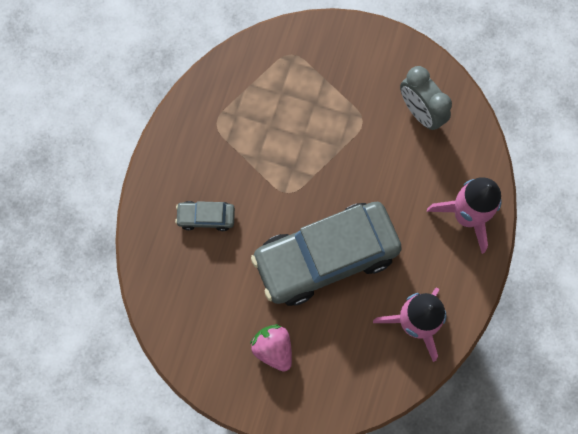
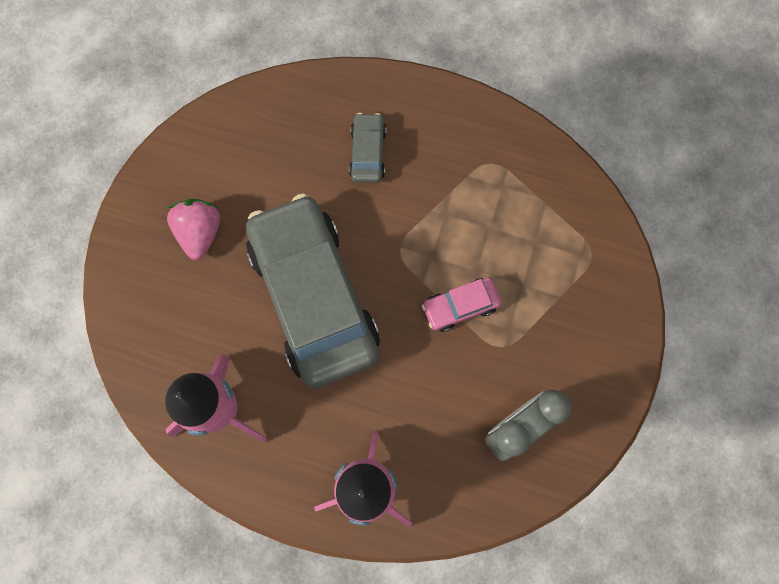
camera: 90 degrees right, 0 degrees up
(273, 349) = (200, 233): pink strawberry -> pink strawberry turned 60 degrees counterclockwise
(332, 149) = (460, 306): none -> pink car

